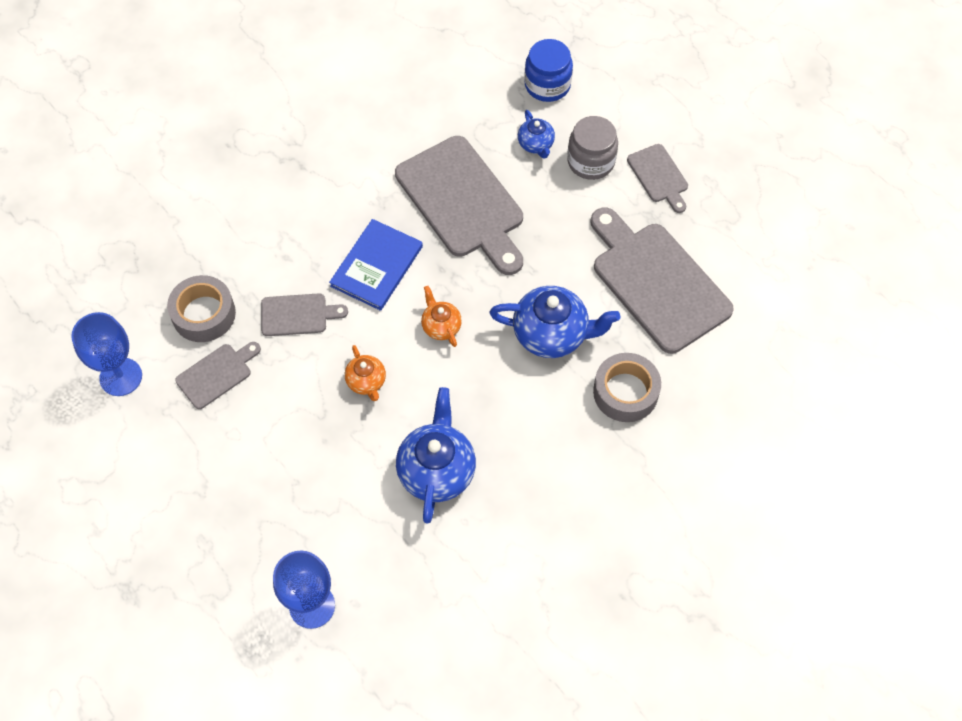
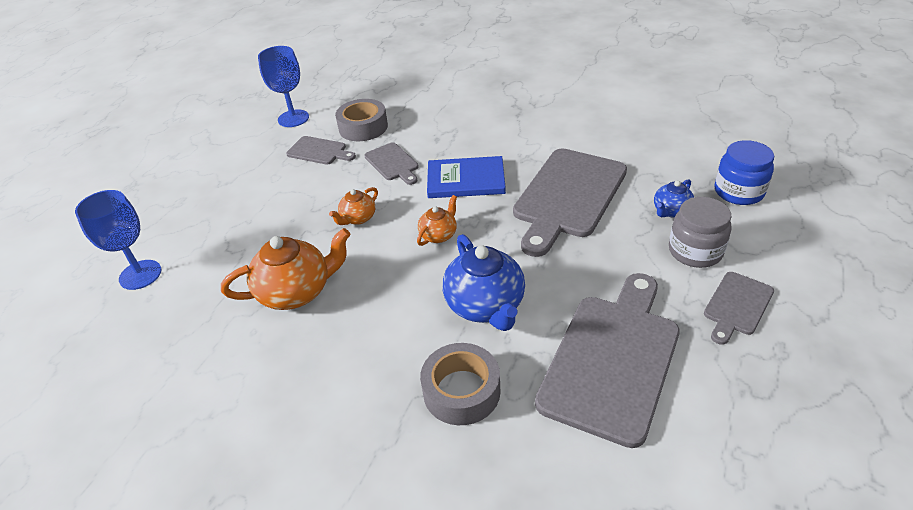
camera: 65 degrees right, 20 degrees down
(437, 470) = (296, 292): blue teapot -> orange teapot

